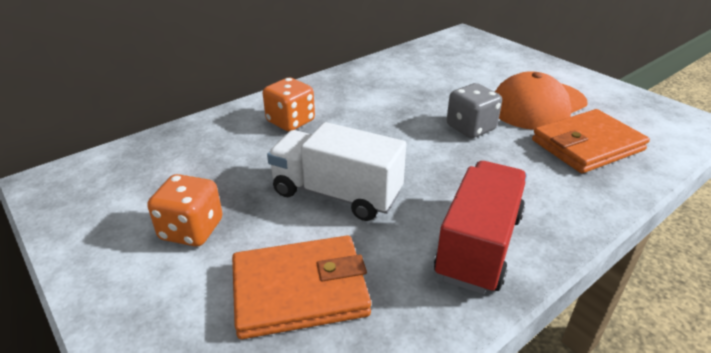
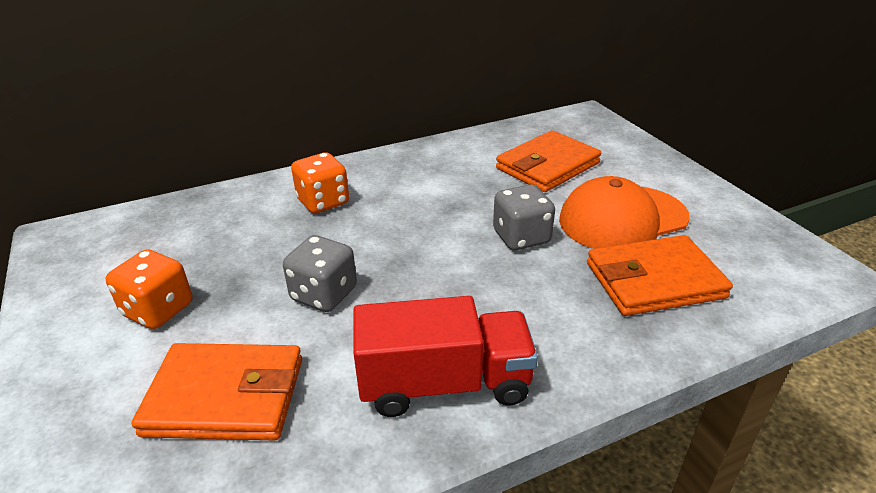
camera: 15 degrees right, 0 degrees up
(336, 194) = (324, 294): white truck -> grey dice
(458, 74) = (547, 166): none -> orange wallet
(479, 246) = (444, 384): red truck -> red truck turned 45 degrees clockwise

